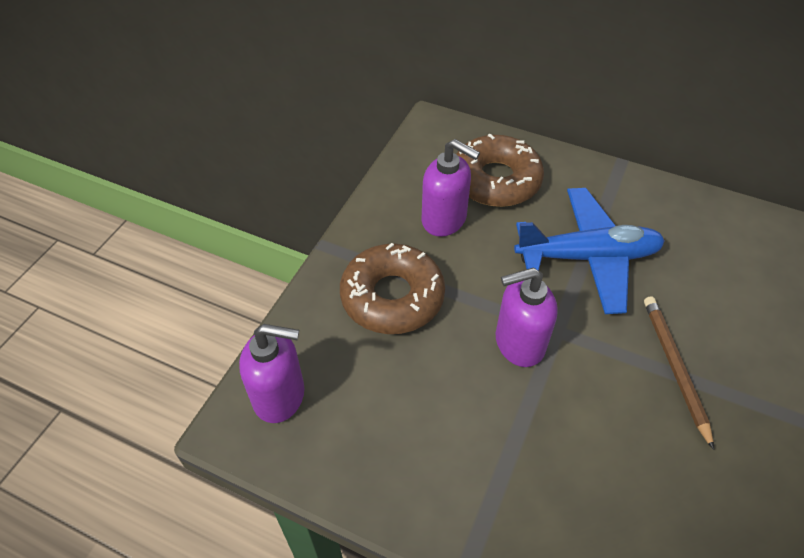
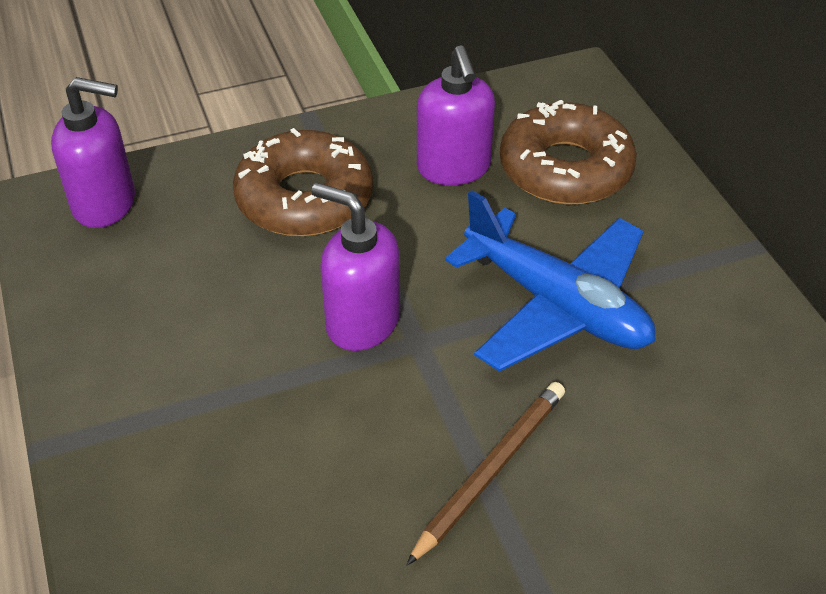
camera: 45 degrees right, 5 degrees down
(280, 396) = (105, 204): purple soap dispenser -> purple soap dispenser turned 45 degrees counterclockwise

